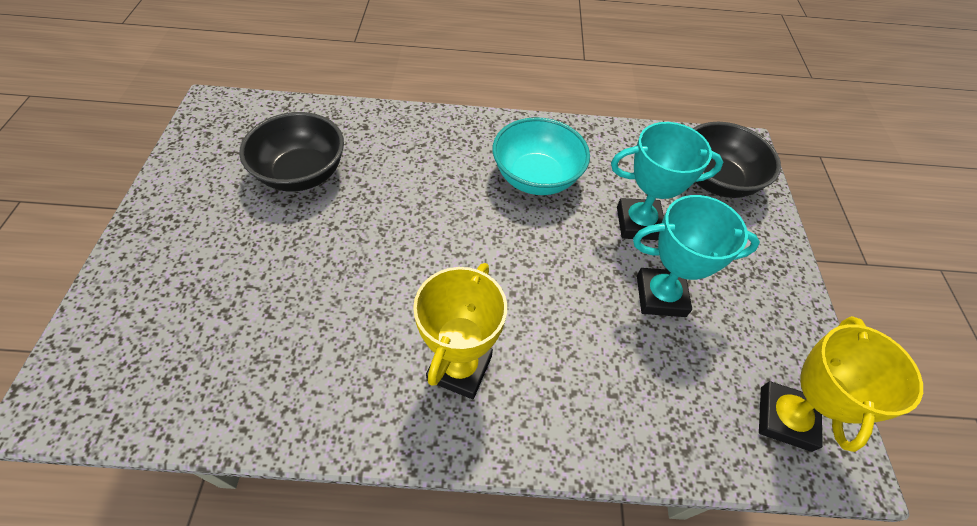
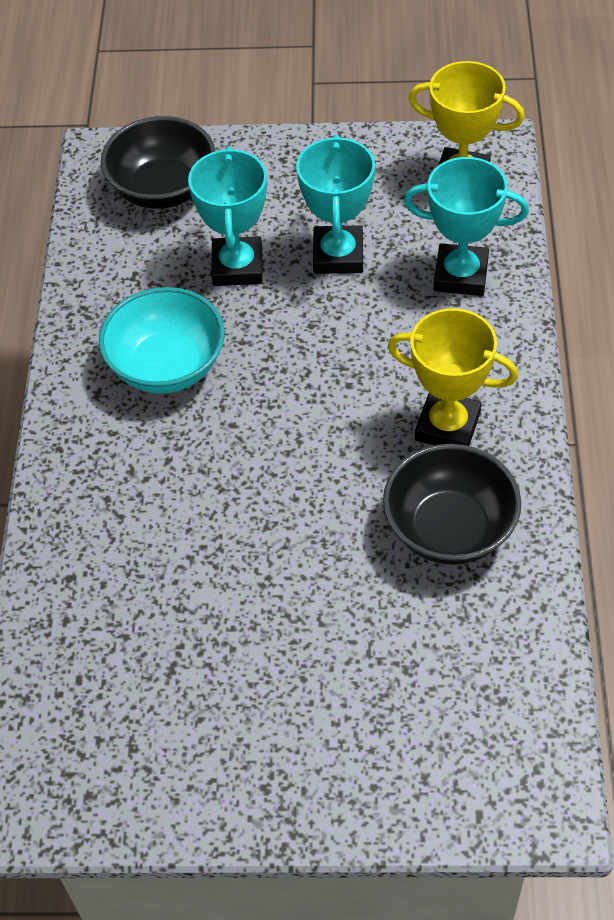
camera: 85 degrees left, 0 degrees up
(302, 174) = (173, 639): black bowl -> black bowl (449, 529)
(647, 402) = (461, 275): none -> turquoise trophy

